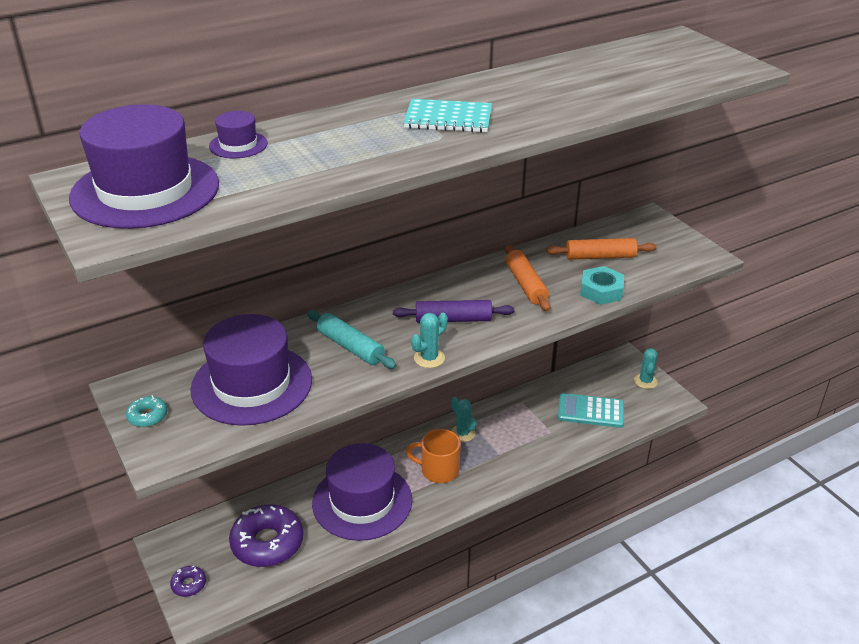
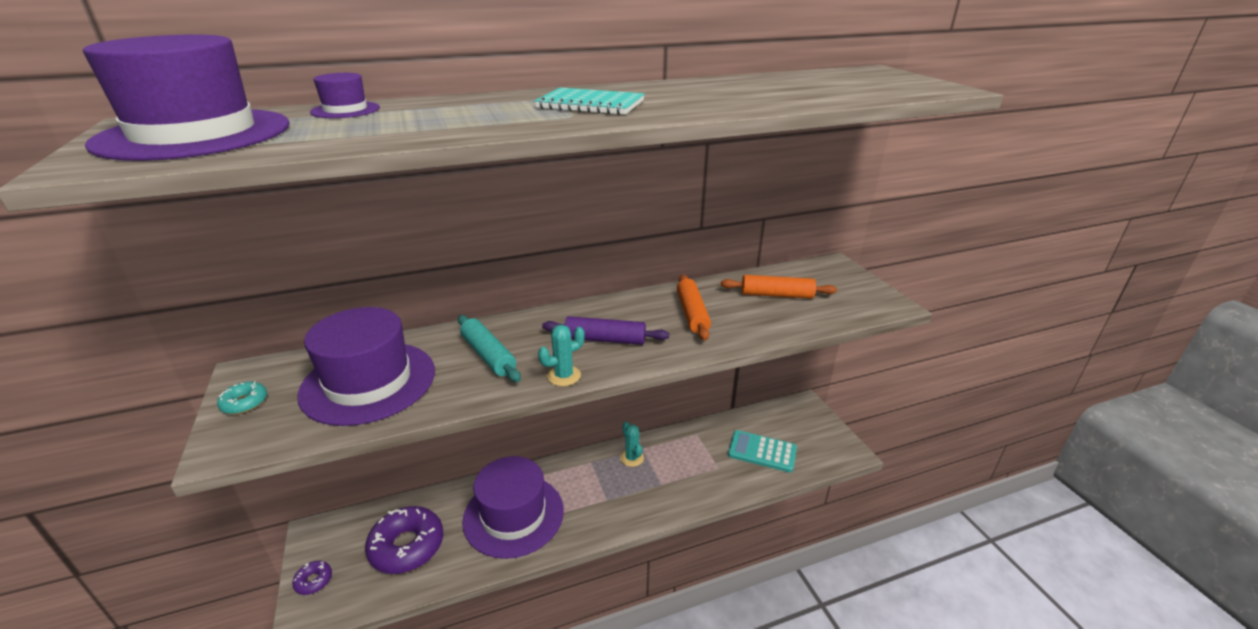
camera: 10 degrees right, 5 degrees down
(438, 470) = (597, 492): orange mug -> none
(601, 291) = (770, 327): turquoise nut -> none
(645, 381) = (822, 428): turquoise cactus -> none

